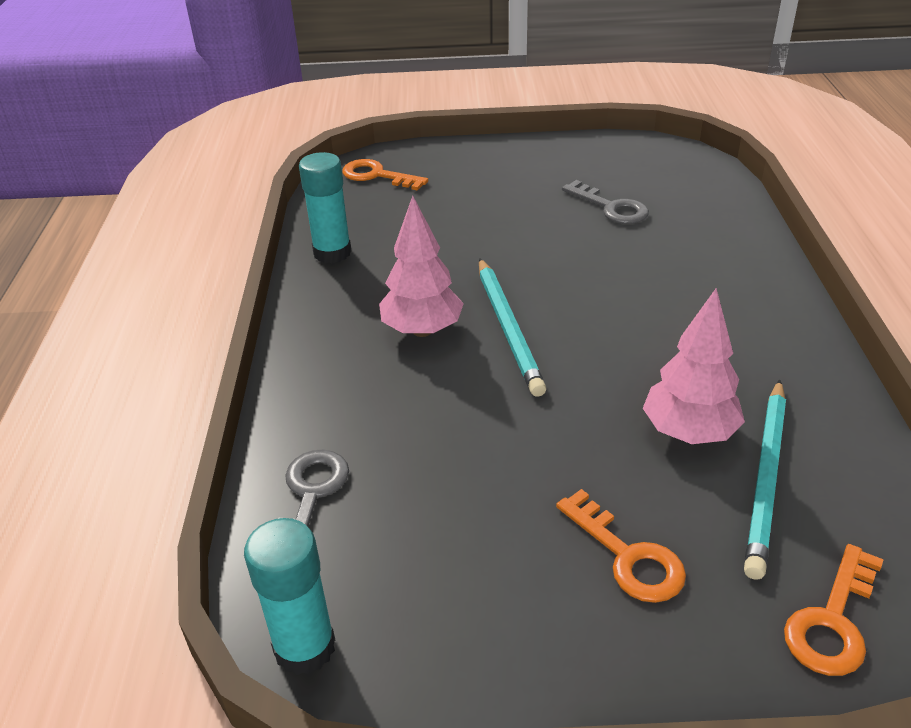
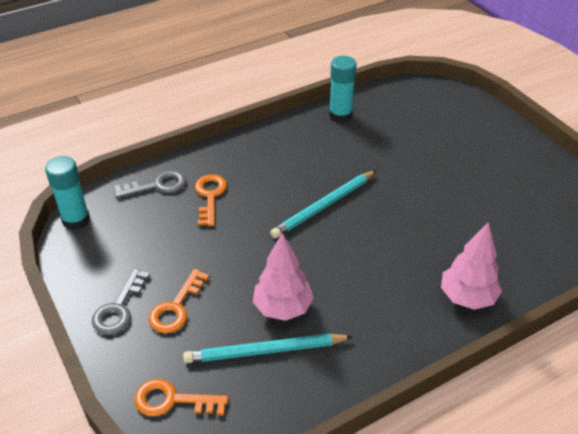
camera: 60 degrees right, 5 degrees up
(377, 176) = (432, 99): orange key -> orange key (210, 196)
(422, 330) = (298, 174): pink tree -> pink tree (467, 298)
(610, 207) = (490, 209): grey key -> grey key (119, 308)

